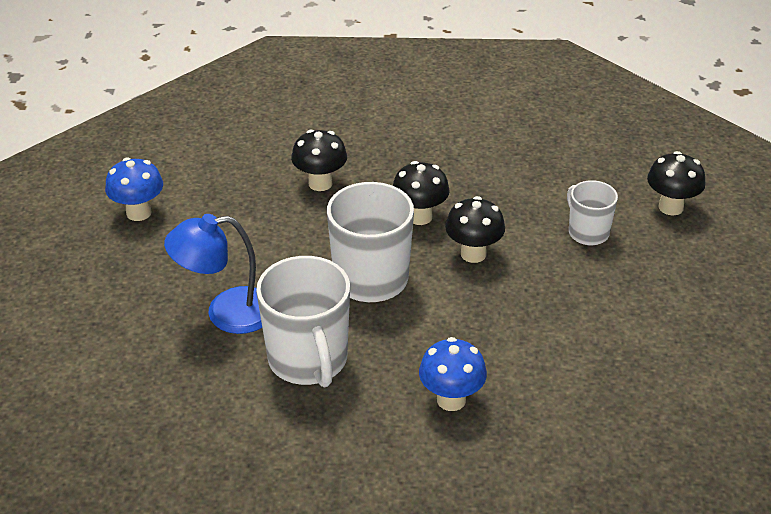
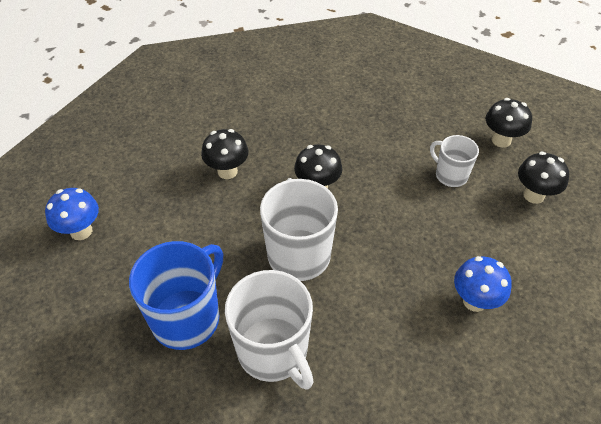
camera: 15 degrees left, 10 degrees up
(226, 313) = (187, 318): blue lamp -> blue mug
(451, 400) = (406, 363): blue mushroom -> blue mushroom (474, 301)
(473, 254) = (371, 213): black mushroom -> black mushroom (533, 195)

